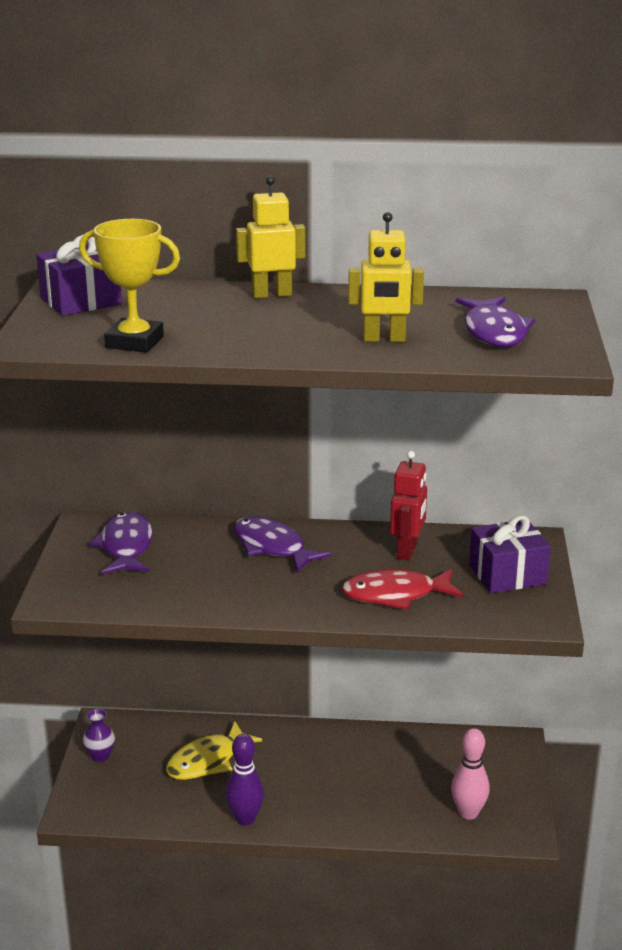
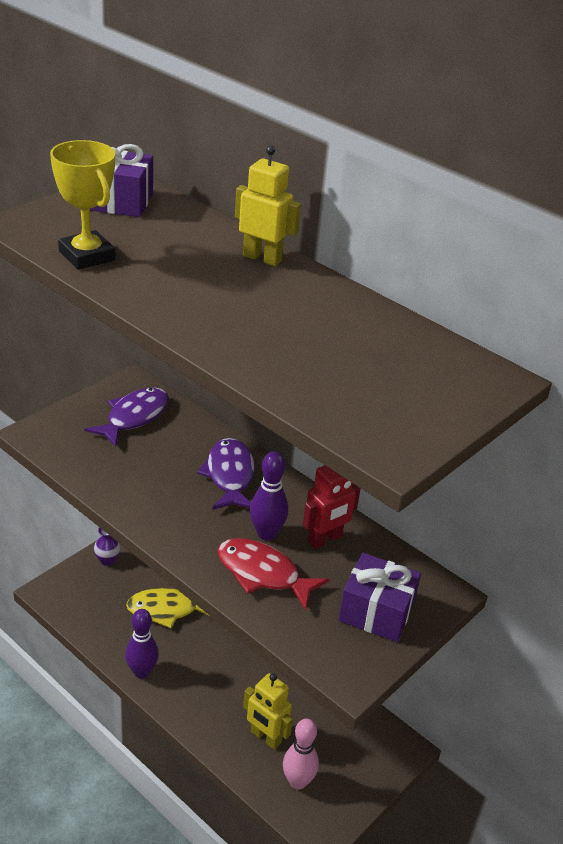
camera: 35 degrees right, 10 degrees up
(359, 569) = (266, 533): none -> purple bowling pin
(384, 339) = (271, 346): yellow robot -> yellow robot (265, 737)
(494, 332) = (377, 386): purple fish -> none

